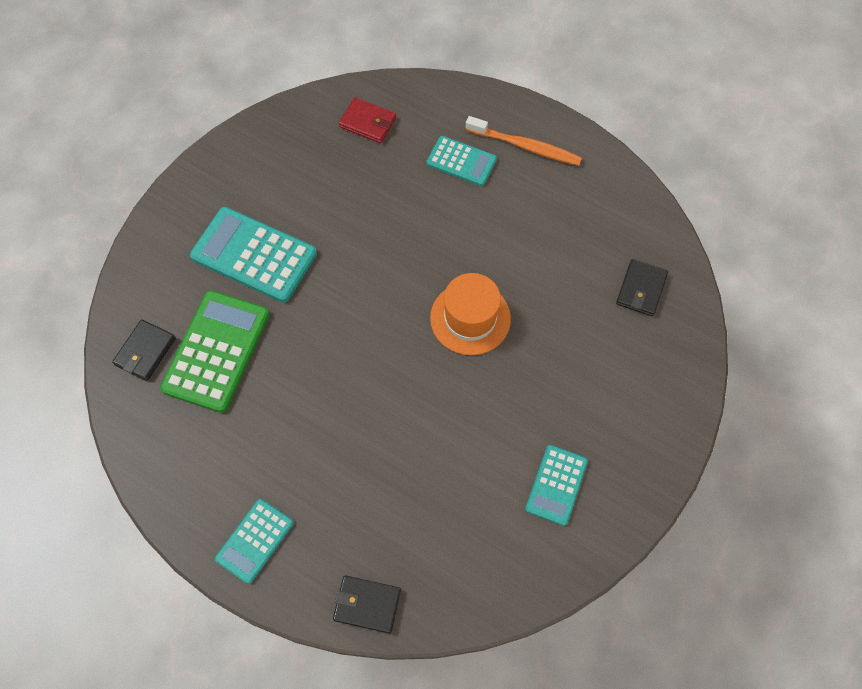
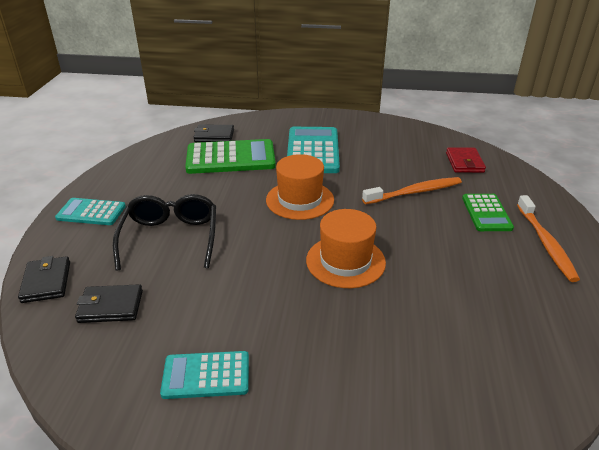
camera: 65 degrees right, 30 degrees down
(349, 313) = (300, 200): none -> orange hat
(351, 465) = (170, 238): none -> black glasses
(395, 200) = (415, 192): none -> orange toothbrush
(461, 161) = (486, 213): turquoise calculator -> green calculator
(641, 289) = (486, 377): black wallet -> black wallet (110, 306)

